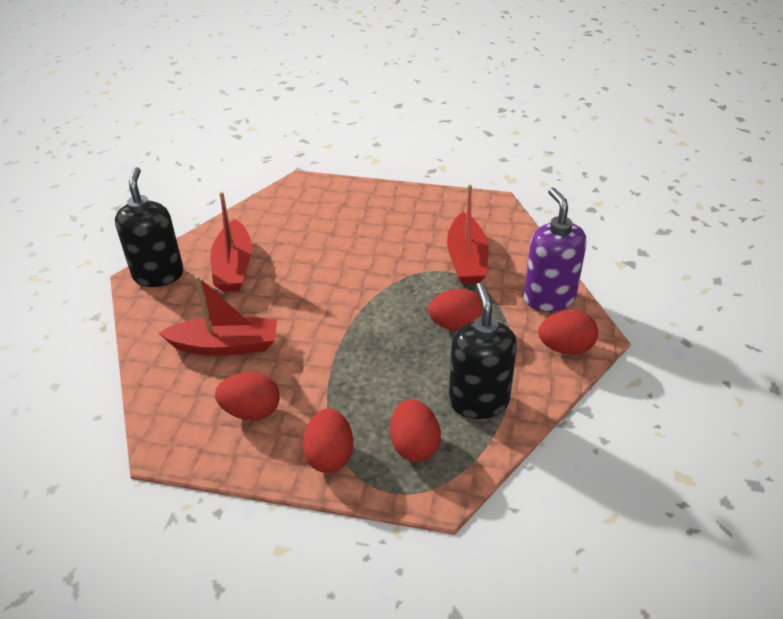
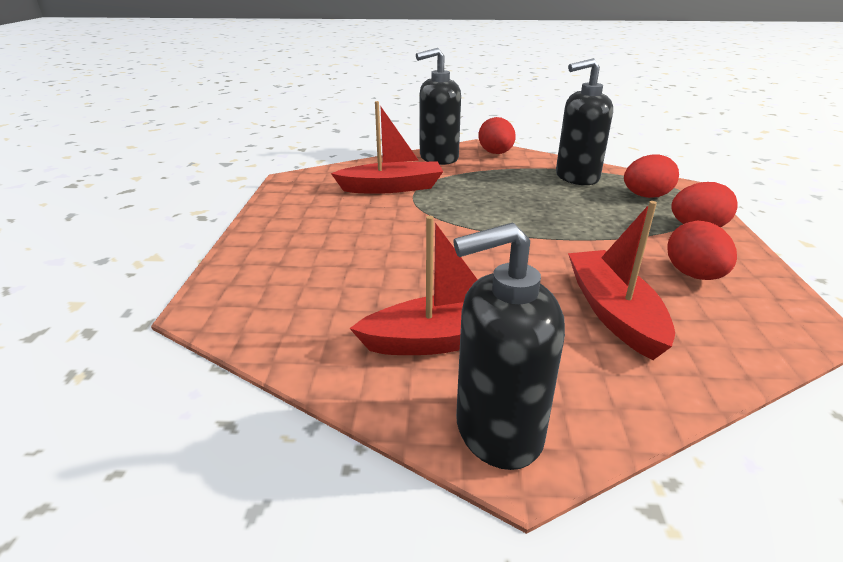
camera: 100 degrees left, 10 degrees down
(456, 326) = (492, 188): red egg -> none
(549, 298) = (438, 158): purple soap dispenser -> black soap dispenser

